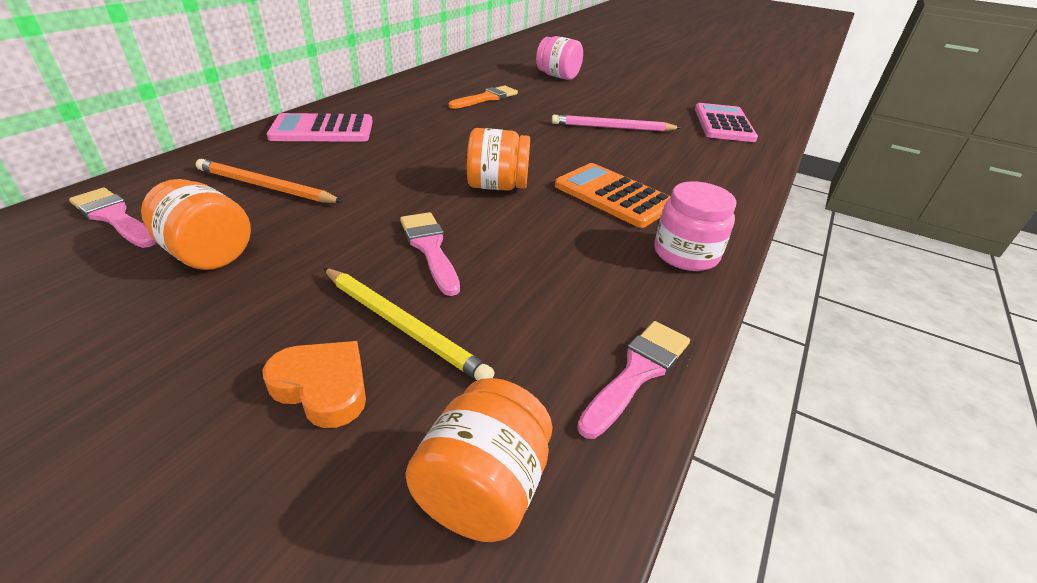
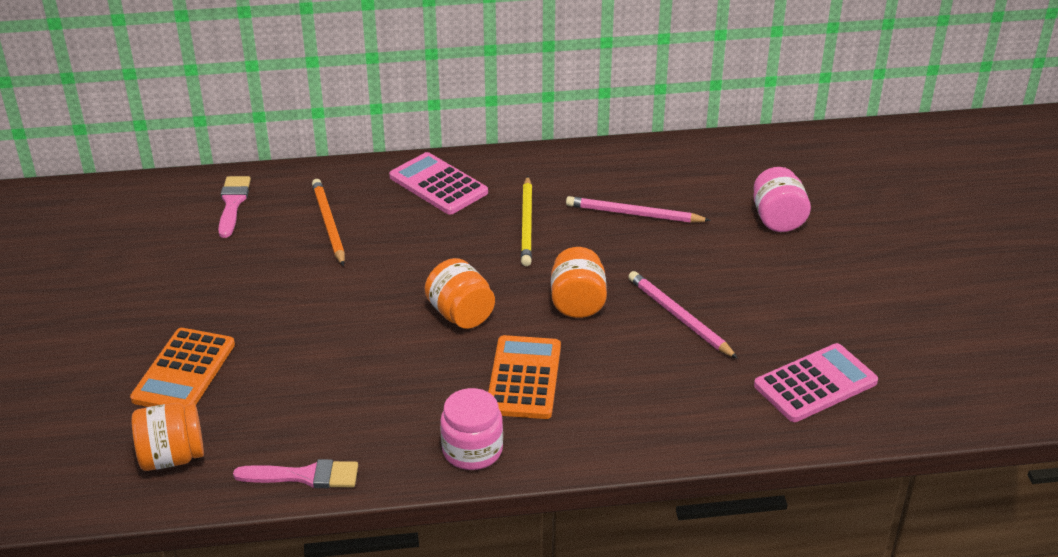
camera: 55 degrees right, 0 degrees up
(208, 254) = (238, 260): orange jar -> orange jar (577, 303)
(323, 387) = (184, 372): orange heart -> orange calculator
(403, 325) = (254, 368): yellow pencil -> yellow pencil (527, 224)
(430, 248) = (339, 333): pink brush -> none
(486, 98) = (634, 214): orange brush -> pink pencil

